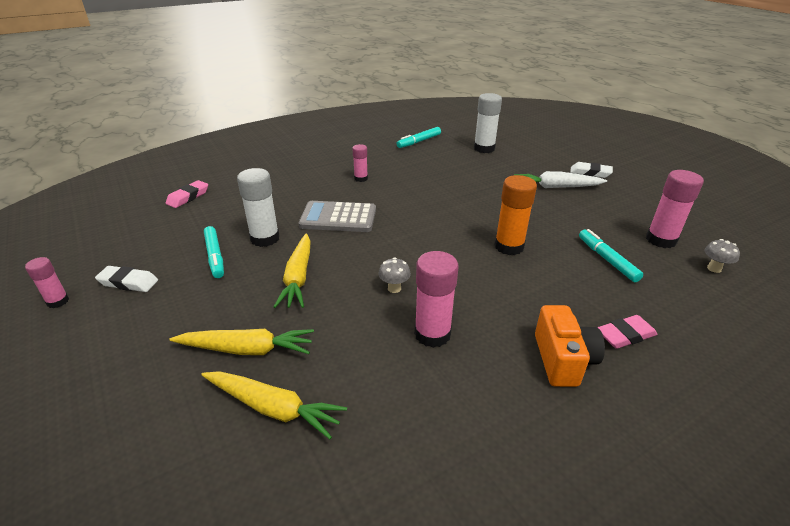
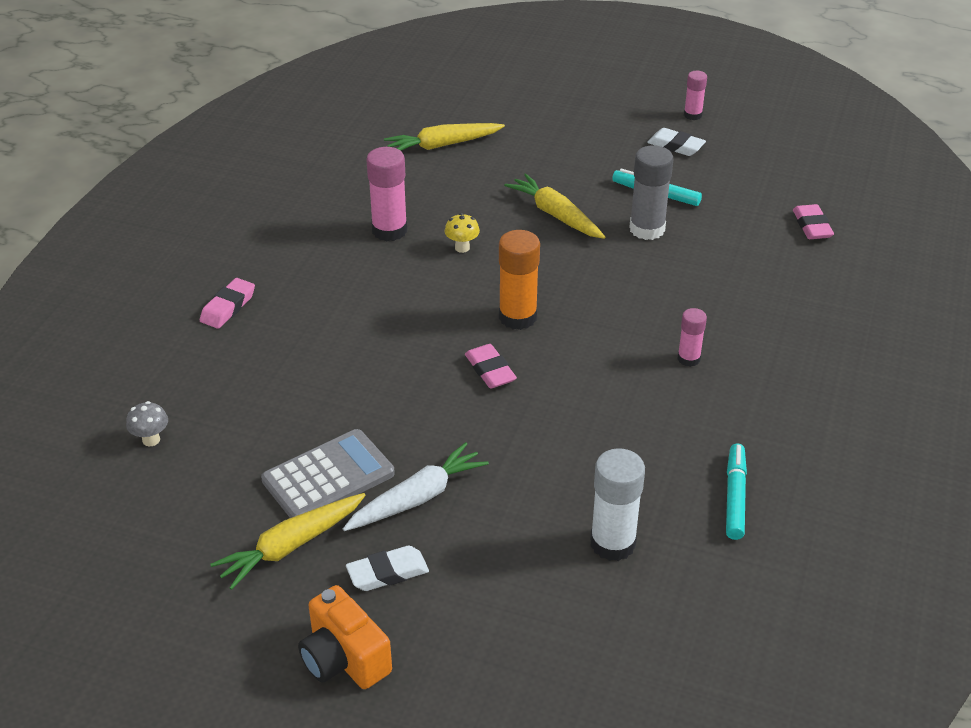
camera: 140 degrees right, 5 degrees up
(128, 282) = (675, 146): white eraser -> white eraser turned 60 degrees clockwise
(247, 349) = (508, 158): yellow carrot -> yellow carrot (291, 546)
(265, 238) = (647, 229): white glue stick -> grey glue stick
(338, 218) = (619, 288): grey calculator -> grey calculator (328, 477)
(394, 288) = (462, 248): grey mushroom -> yellow mushroom
(465, 214) = (490, 370): none -> pink eraser
(509, 246) = (398, 349): orange glue stick -> orange glue stick (517, 317)
(563, 360) = (271, 262): orange camera -> orange camera (344, 658)
(607, 259) = (279, 388): turquoise marker -> none
(661, 240) = (225, 458): pink glue stick -> none

